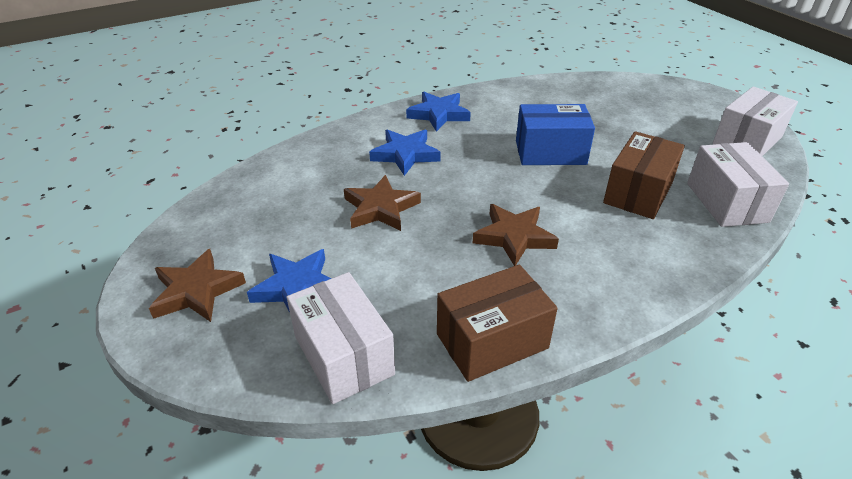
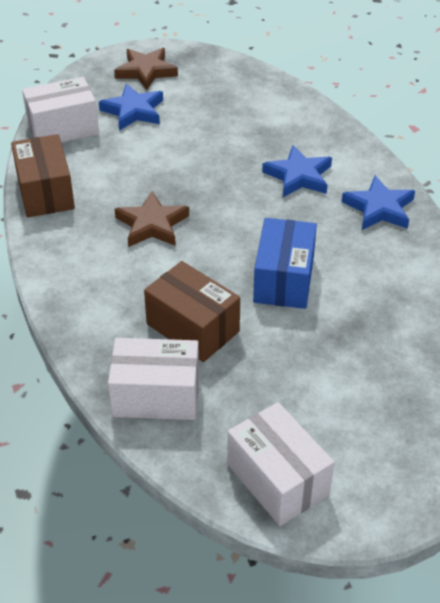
camera: 100 degrees right, 5 degrees up
(381, 208) = (215, 154): brown star -> none

